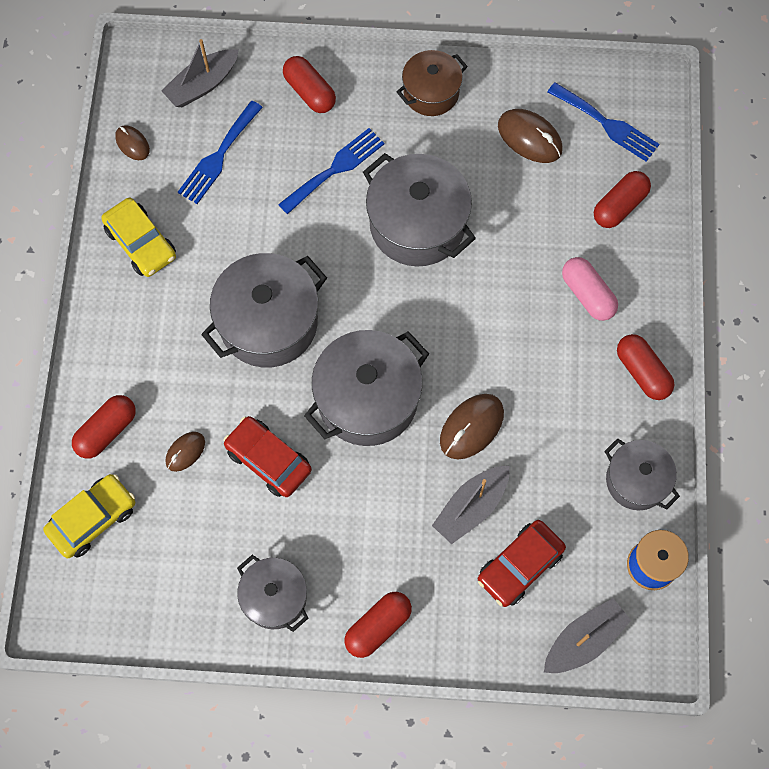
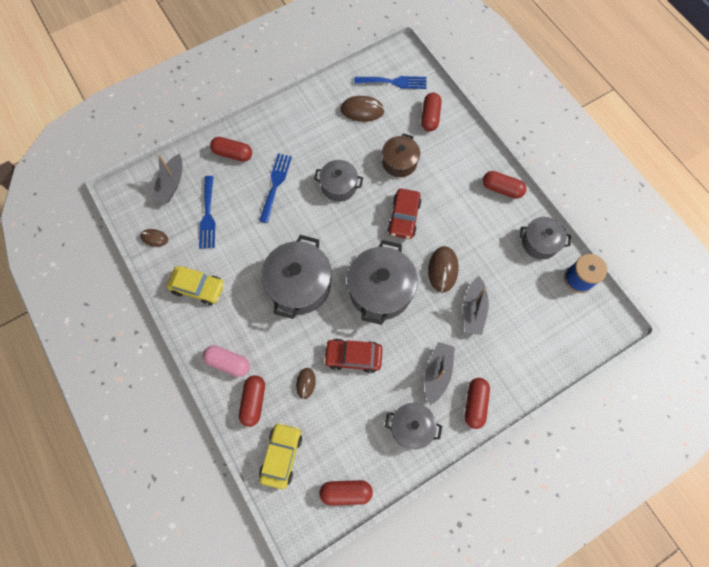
camera: 35 degrees left, 0 degrees up
(137, 616) = (346, 492): none -> red capsule
(417, 224) = (339, 186): grey pot -> grey pot, size x0.60
(431, 93) = (296, 117): brown pot -> brown pot (399, 162)
(520, 566) = (519, 323): red car -> red car (404, 217)
(583, 640) = (576, 338): grey boat -> grey boat (437, 373)
(587, 294) = (447, 168): pink capsule -> pink capsule (228, 362)

